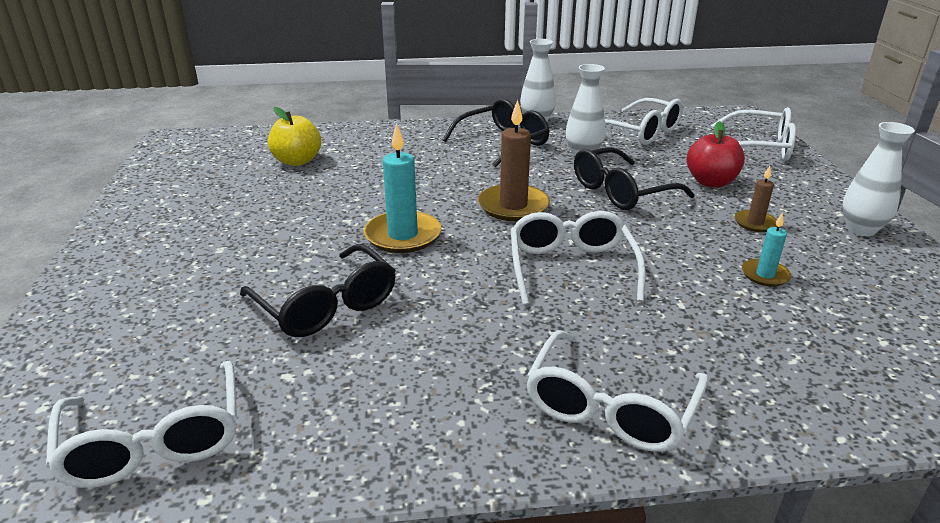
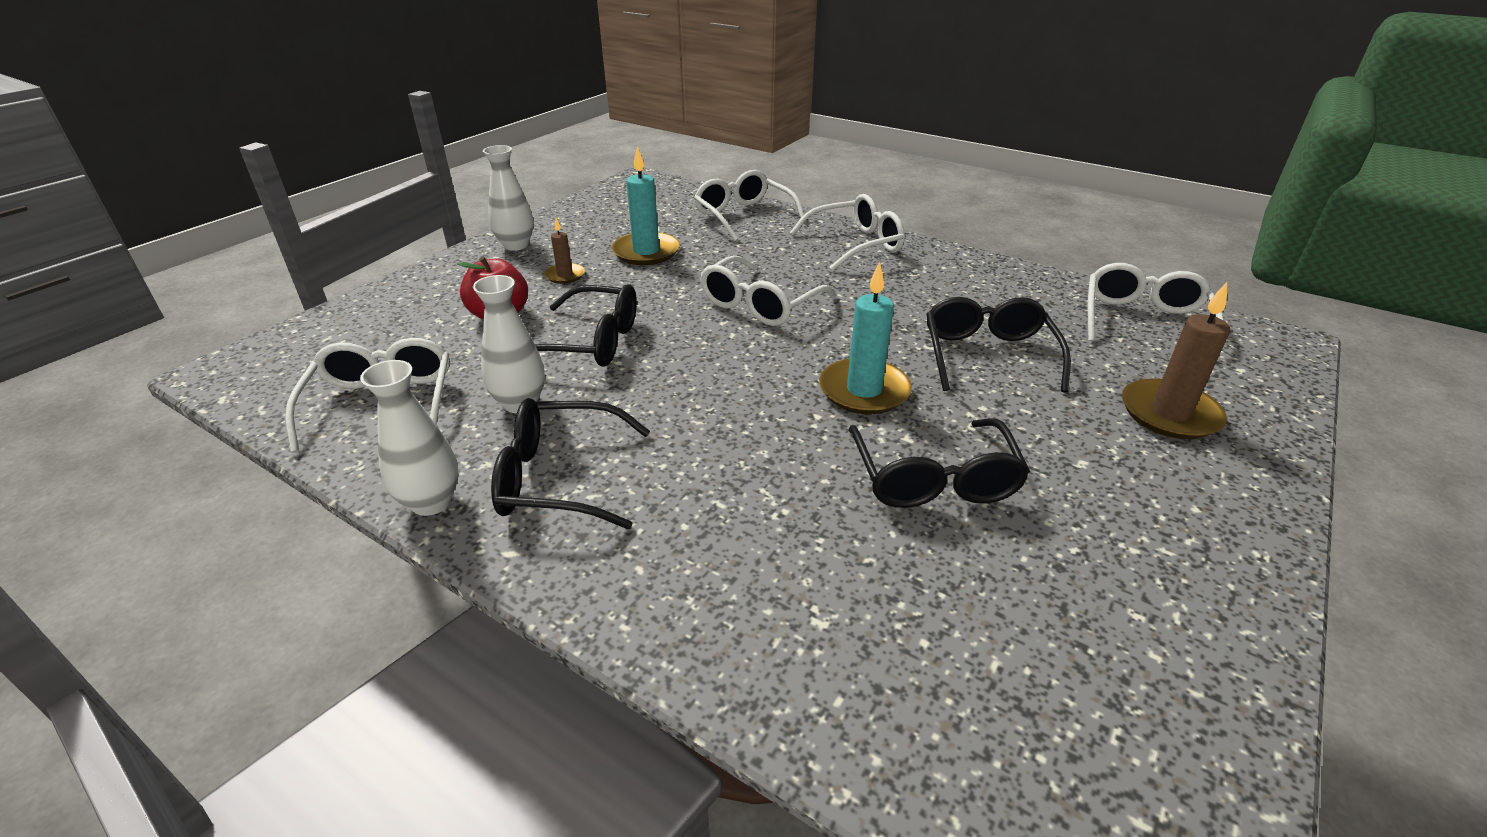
camera: 140 degrees left, 5 degrees up
(297, 161) = (904, 611): yellow apple -> none
(315, 207) = (933, 478): none -> black glasses
(513, 206) = (714, 374): brown candle -> brown candle (1169, 413)
(759, 147) = (356, 324): white glasses -> white glasses (744, 216)
(765, 275) = (646, 252): turquoise candle -> turquoise candle, size x1.81

